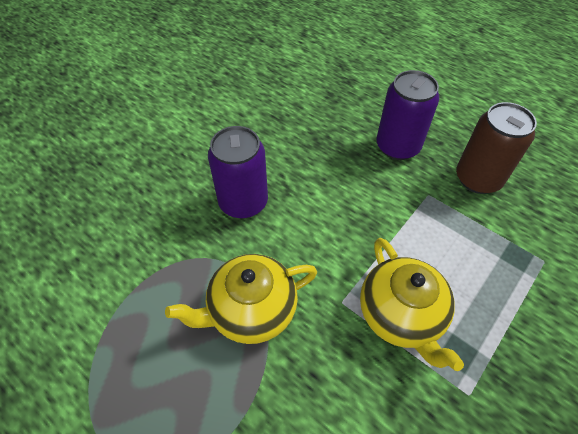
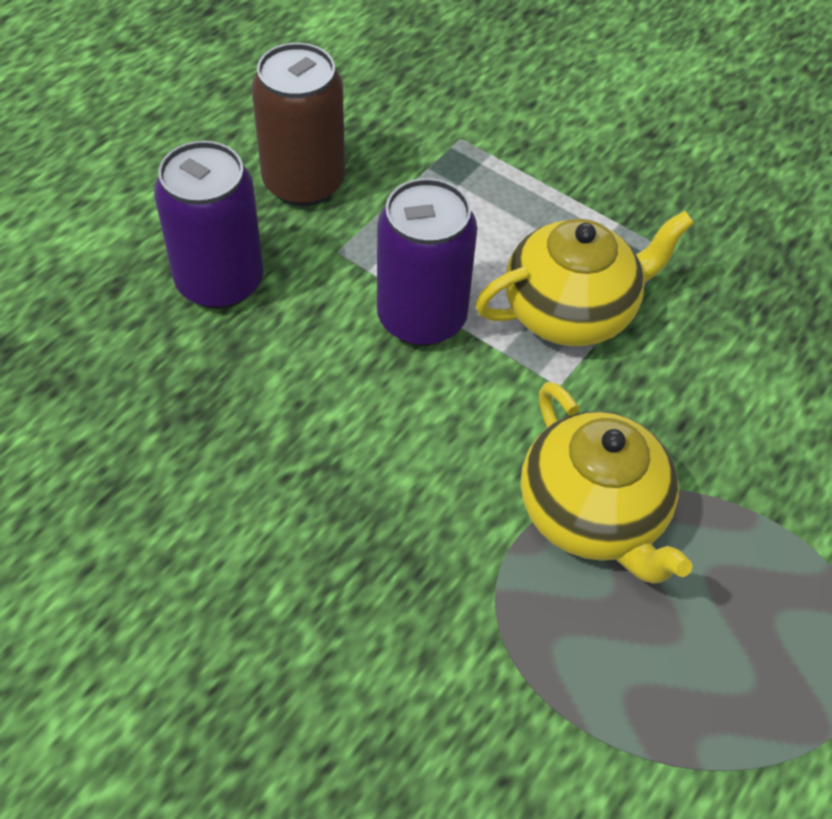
camera: 95 degrees left, 0 degrees up
(243, 202) = (359, 543): purple can -> purple can (422, 317)

